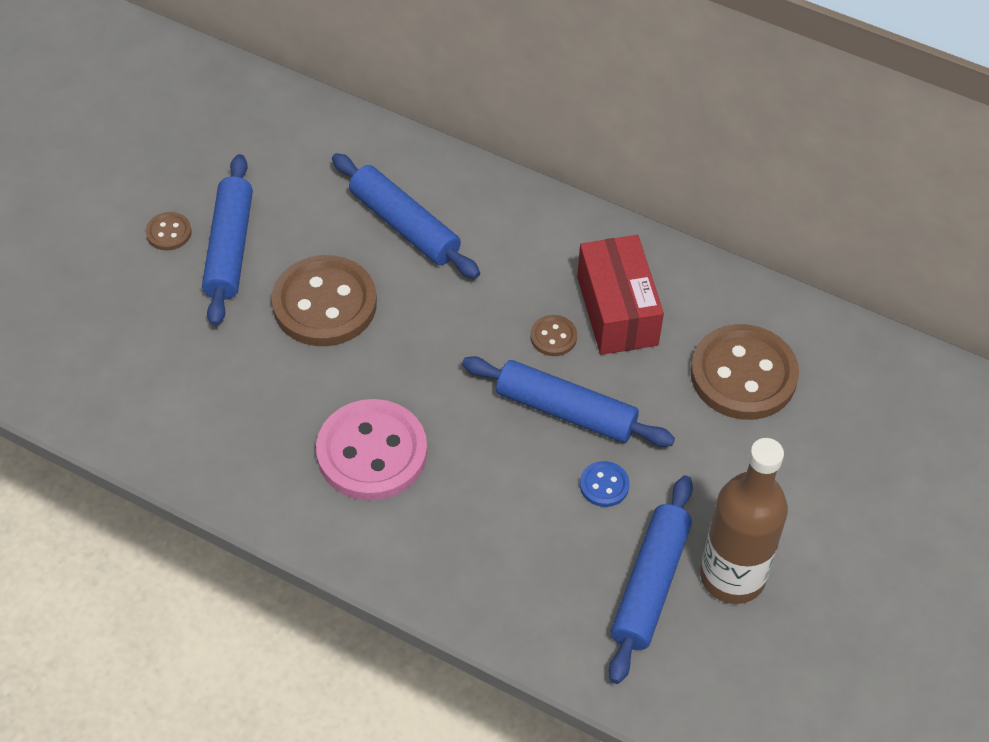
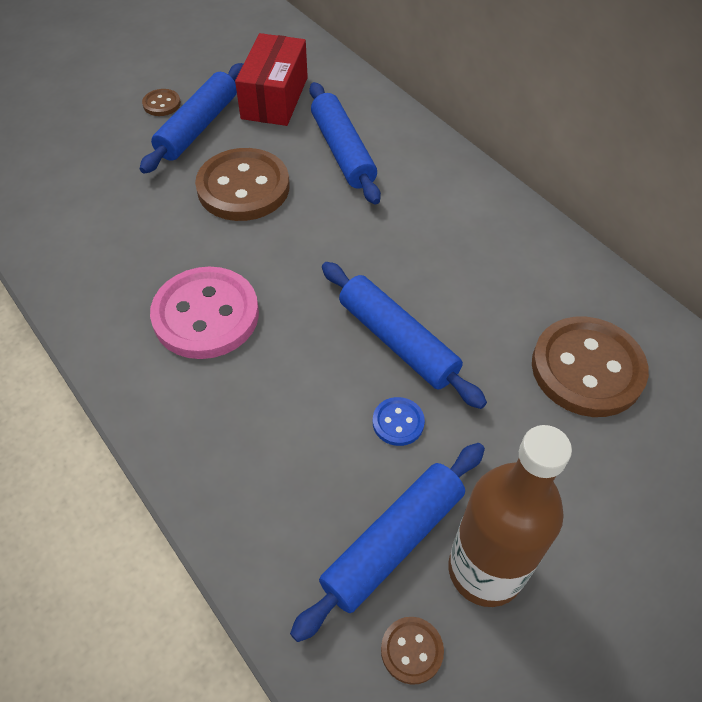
camera: 25 degrees right, 0 degrees up
(553, 337) = (420, 274): brown button -> brown button (411, 650)
(617, 310) = (490, 272): red box -> red box (275, 98)

